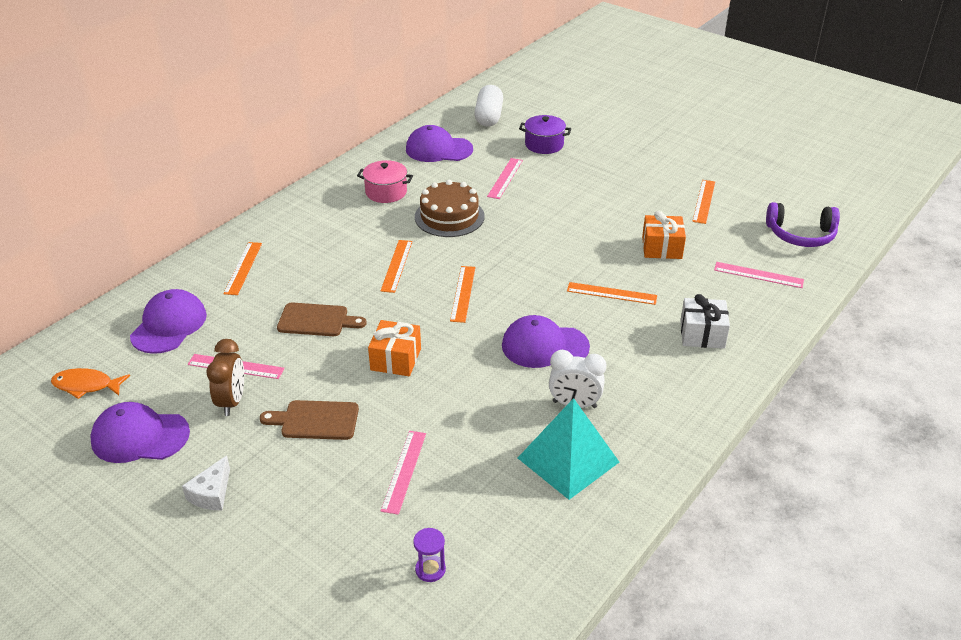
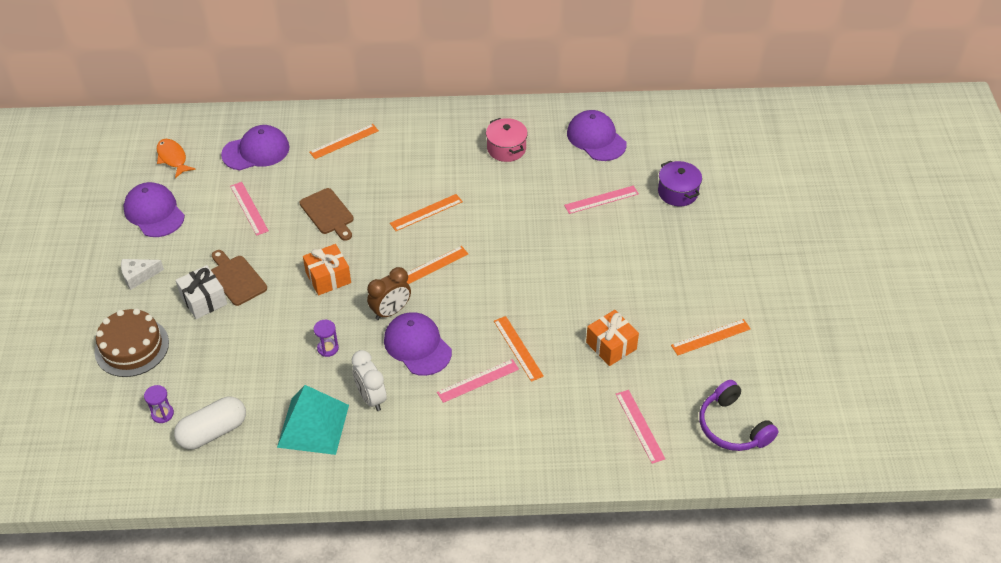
camera: 50 degrees right, 10 degrees up
(232, 402) = (217, 229): brown clock -> brown clock (390, 311)
(404, 471) = (230, 349): pink ruler -> pink ruler (478, 381)
(449, 216) = (514, 201): brown cake -> brown cake (132, 347)
(482, 402) = (328, 348): none -> purple hourglass
(489, 117) = (679, 136): white capsule -> white capsule (213, 432)
(702, 334) = (522, 429): white gift -> white gift (204, 300)

